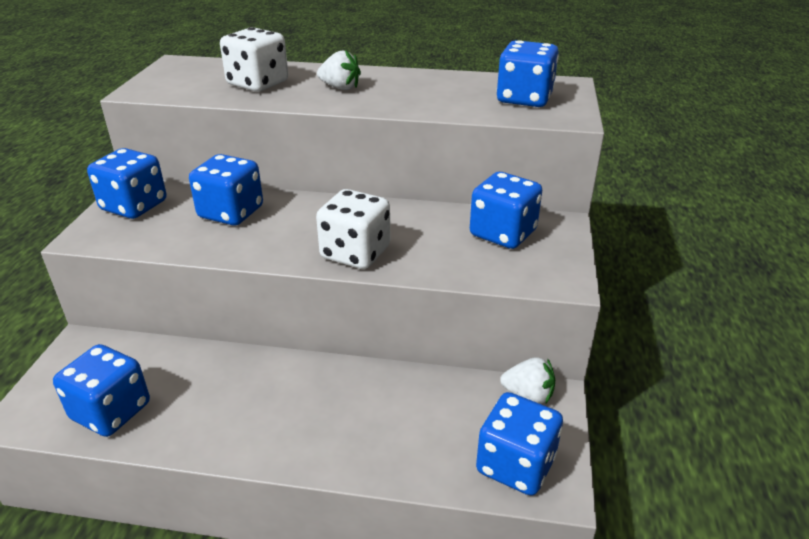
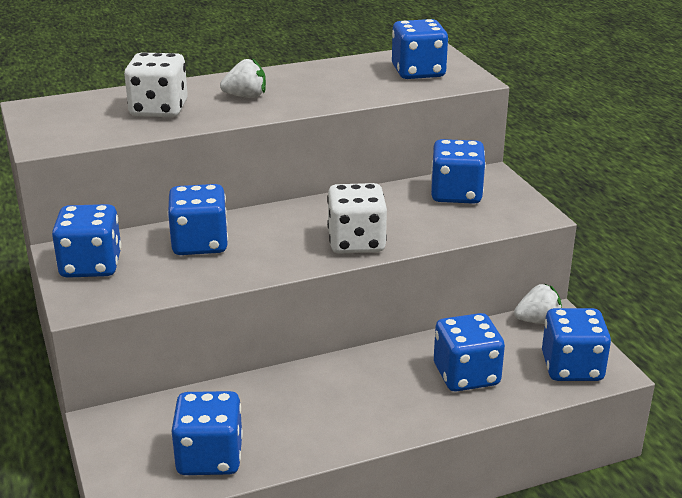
camera: 30 degrees left, 5 degrees down
(400, 426) = (466, 375): none -> blue dice

